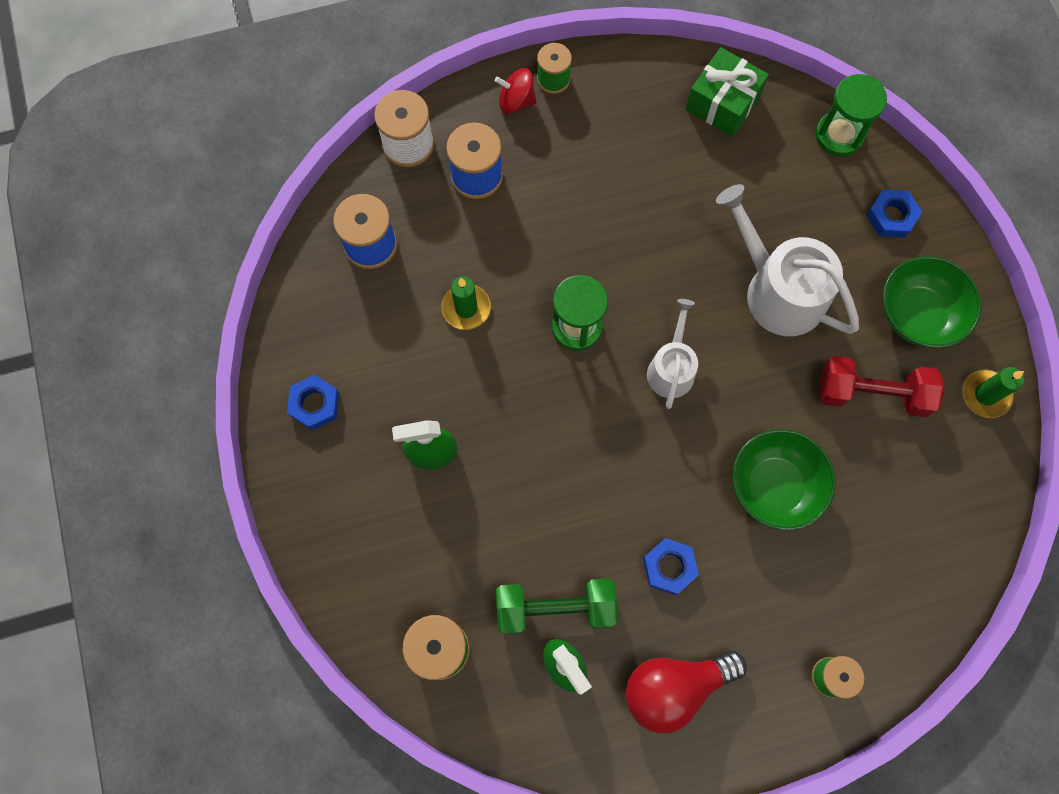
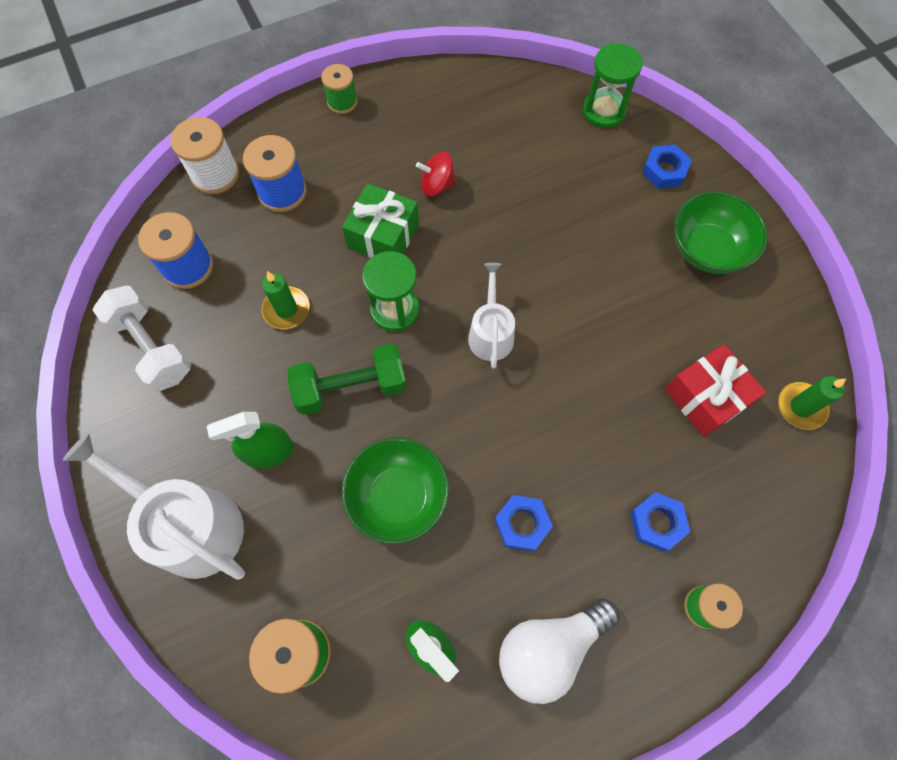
camera: 10 degrees left, 5 degrees down
(314, 404) = (145, 424): blue nut -> blue nut (657, 523)
(327, 326) = (152, 347): none -> white dumbbell
(516, 101) = (311, 124): red spinning top -> red spinning top (437, 186)
(555, 608) = (414, 587): green dumbbell -> green dumbbell (351, 388)
(674, 687) = (549, 648): red light bulb -> white light bulb
(722, 103) = (496, 100): green gift -> green gift (383, 236)
(774, 486) = (609, 427): green bowl -> green bowl (398, 497)
(777, 290) = (576, 248): white watering can -> white watering can (190, 525)
(872, 393) = (682, 325): red dumbbell -> none
(879, 473) = (706, 397): none -> red gift
(985, 395) = (785, 310): green candle -> green candle (801, 407)

